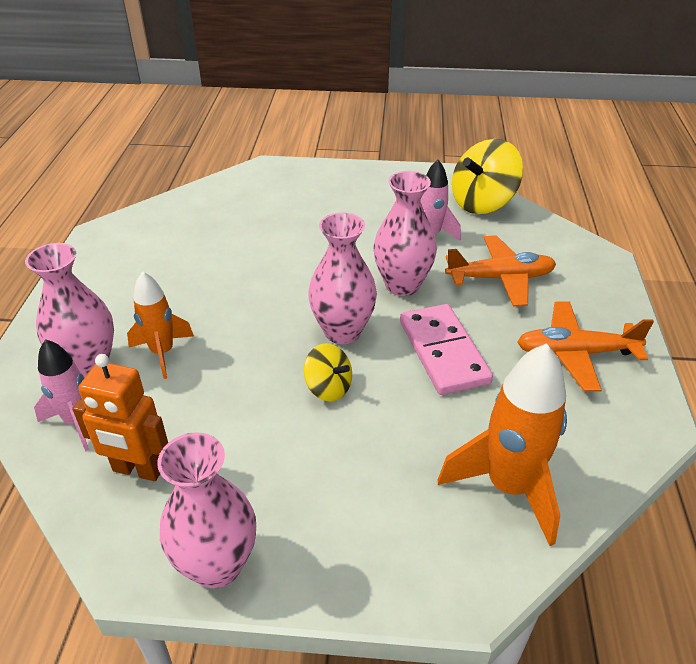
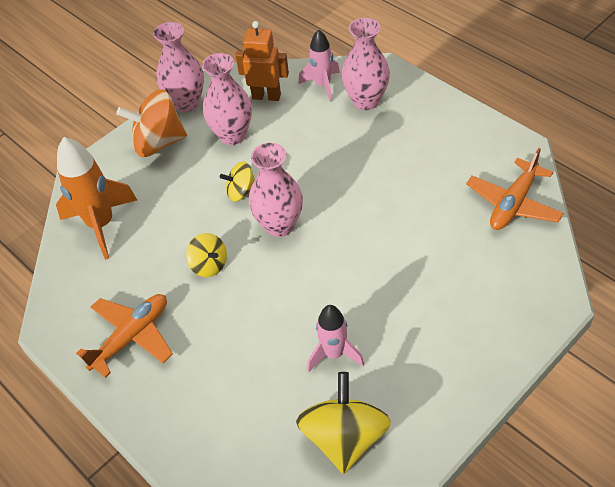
camera: 135 degrees right, 10 degrees up
(138, 470) = (266, 96): orange robot -> orange robot turned 45 degrees clockwise
(162, 353) = (346, 134): orange rocket -> none
(326, 536) = (158, 143): none -> orange spinning top
(402, 285) = (292, 289): pink vase -> pink vase (232, 135)
(443, 352) = (209, 265): pink domino -> yellow spinning top
(500, 278) = (238, 358): orange plane -> orange plane (513, 203)

